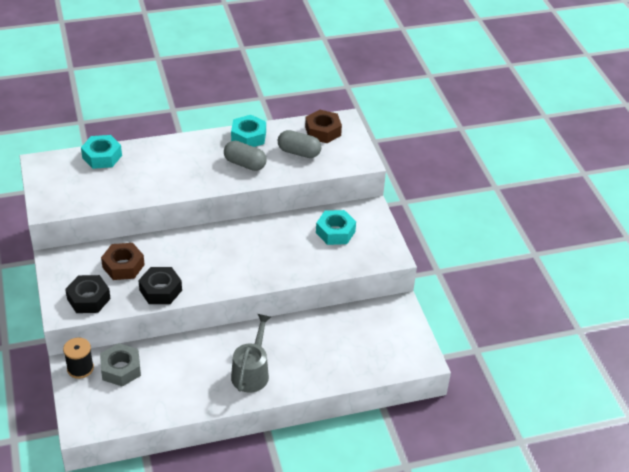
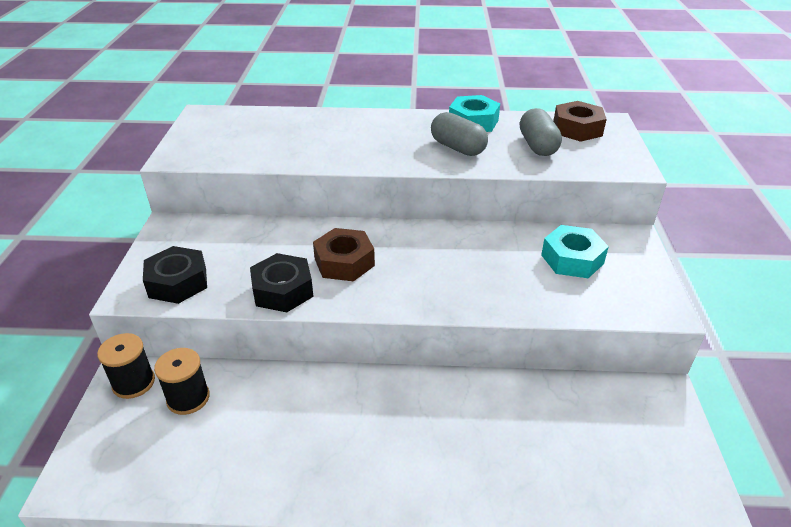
camera: 20 degrees right, 5 degrees down
(102, 157) = (278, 117): turquoise nut -> none
(121, 369) = (188, 398): grey nut -> black spool
(123, 266) = (250, 249): brown nut -> brown nut (344, 262)
(252, 372) = (385, 452): grey watering can -> none
(299, 152) = (537, 146): grey capsule -> grey capsule turned 45 degrees clockwise

